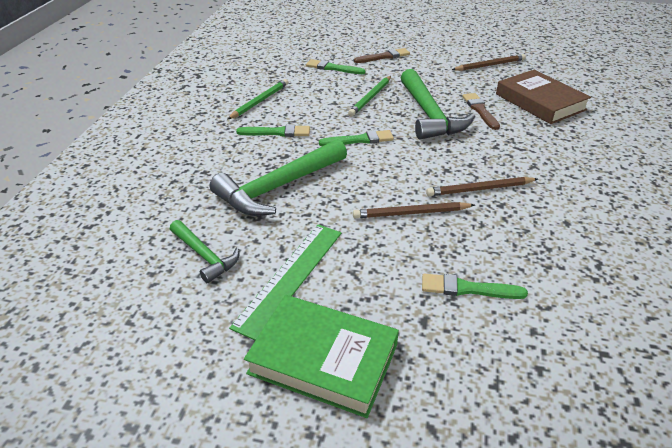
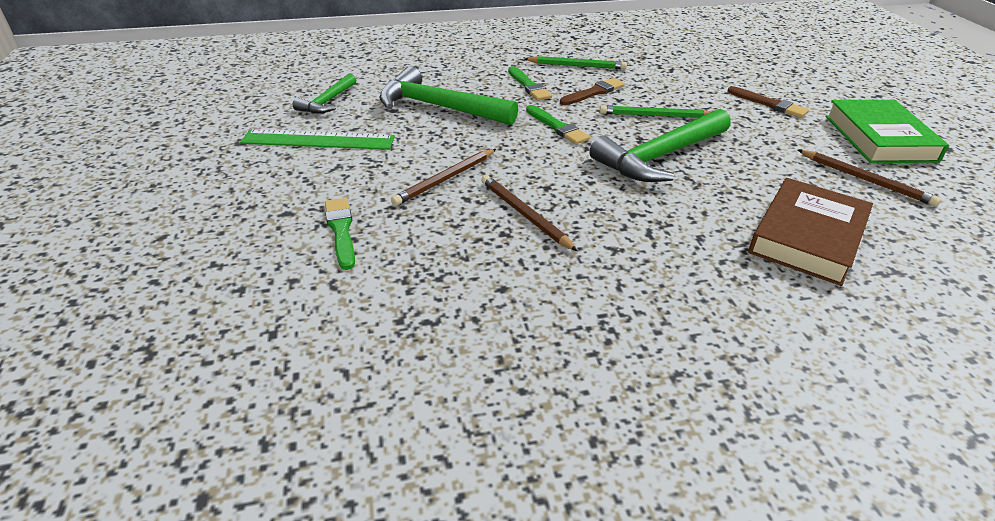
camera: 65 degrees right, 0 degrees up
(323, 359) = (227, 174): green book -> green book (879, 138)
(332, 68) = (694, 82): green brush -> none
(411, 213) = (446, 179): brown pencil -> brown pencil turned 105 degrees counterclockwise
(480, 110) = (715, 190): brown brush -> brown brush (593, 92)

